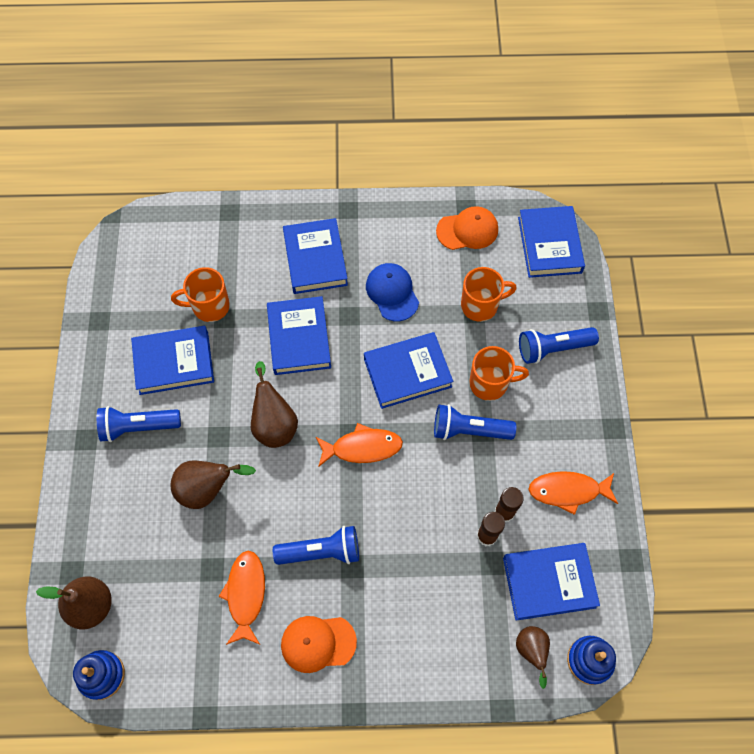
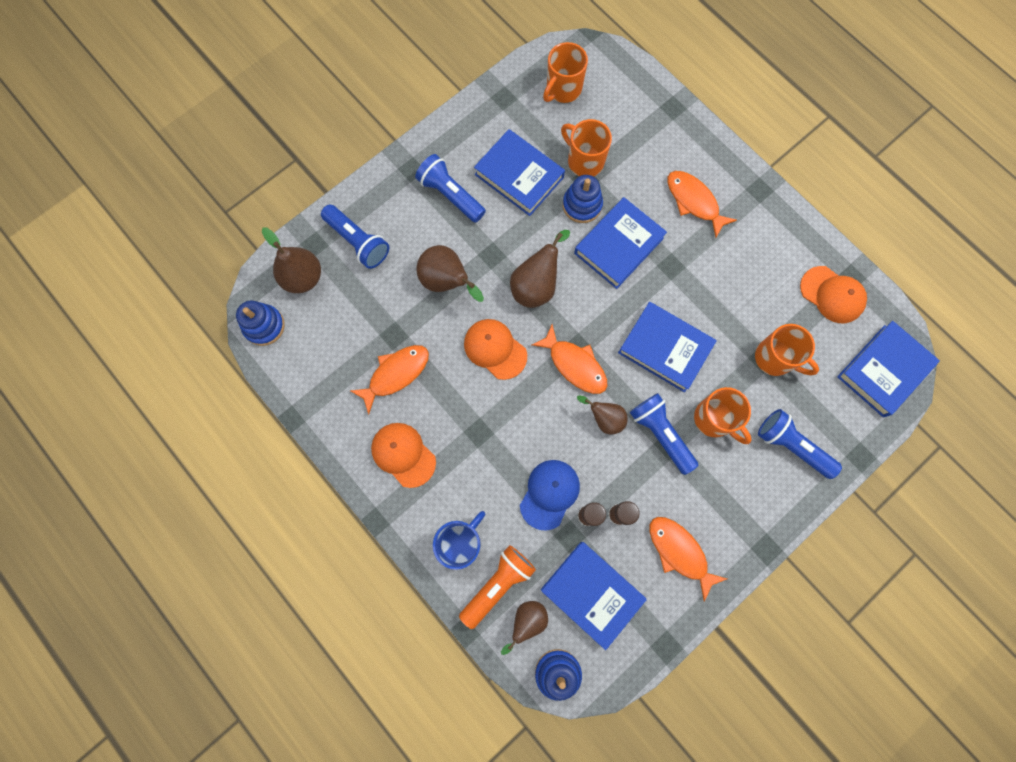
camera: 50 degrees right, 10 degrees up
(137, 273) = (563, 89): none -> orange mug
(242, 337) = (582, 205): none -> blue stacking toy
(296, 497) = (495, 349): none -> orange cap
(315, 259) = (694, 202): blue book -> orange fish
(321, 552) = (470, 401): blue flashlight -> blue flashlight (358, 242)
(392, 293) = (721, 282): blue cap -> blue cap (549, 494)
(423, 460) = (604, 418): none -> brown pear
(428, 654) = (461, 542): none -> blue mug
(485, 651) = (498, 584): none -> orange flashlight

